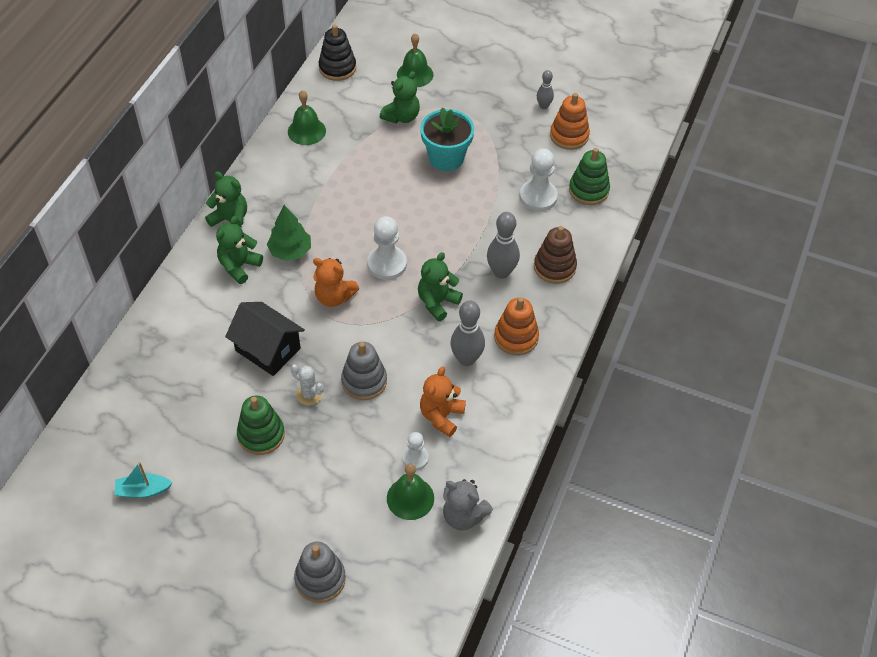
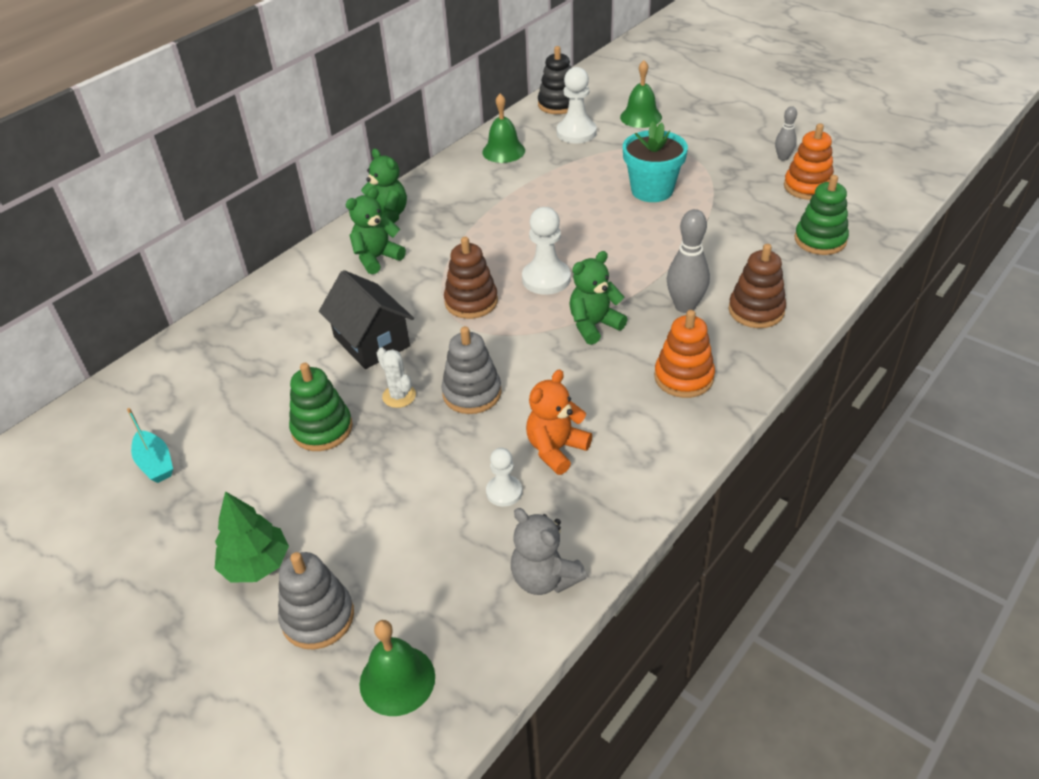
camera: 20 degrees right, 10 degrees down
(143, 490) = (155, 463): turquoise boat -> turquoise boat turned 135 degrees counterclockwise
(290, 251) = (439, 252): green tree -> green tree (256, 564)
(334, 297) = (471, 302): orange teddy bear -> brown stacking toy
(401, 117) = (613, 150): green teddy bear -> none
(410, 498) = (479, 540): green bell -> green bell (397, 680)
(466, 359) = (611, 390): grey bowling pin -> none
(538, 197) = (753, 239): white pawn -> white pawn (576, 133)

